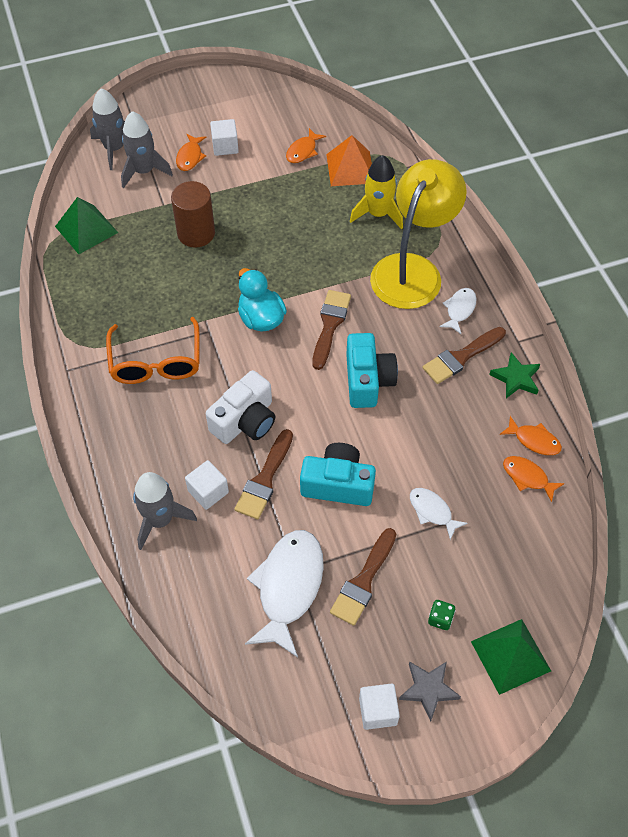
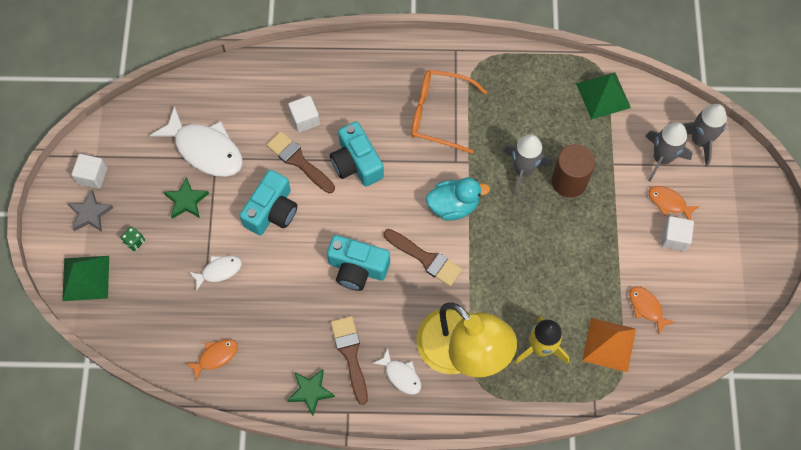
camera: 110 degrees right, 10 degrees up
(160, 520) = (295, 82): grey rocket -> grey rocket (523, 170)
(245, 421) = (356, 163): white camera -> turquoise camera
(363, 581) = (186, 200): brown brush -> green star
(534, 440) = (245, 378): orange fish -> none

